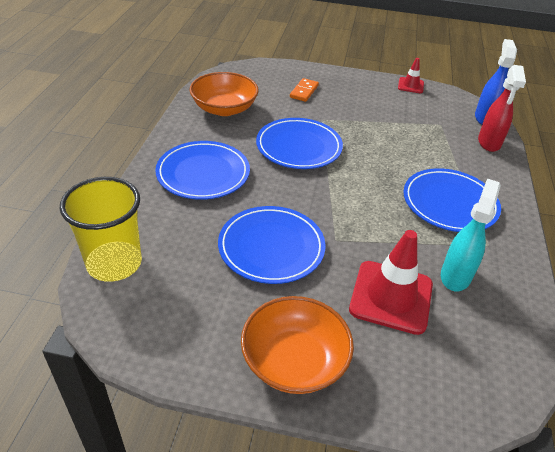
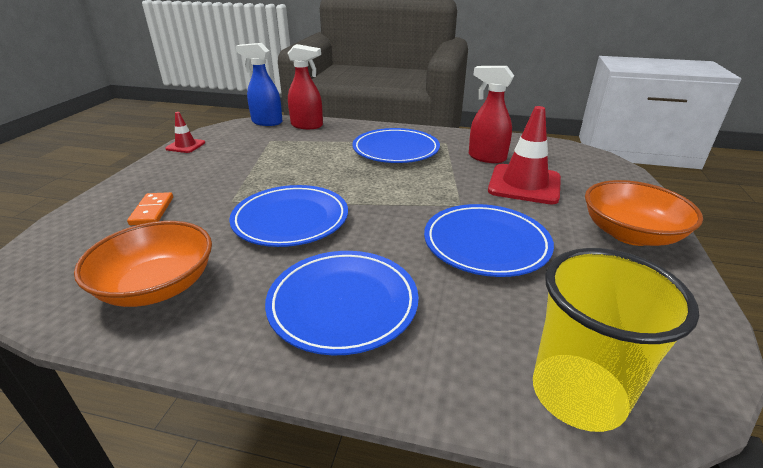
camera: 85 degrees left, 10 degrees down
(304, 91) = (152, 211): orange domino -> orange domino turned 60 degrees clockwise
(455, 276) = (486, 157): turquoise spray bottle -> red spray bottle

